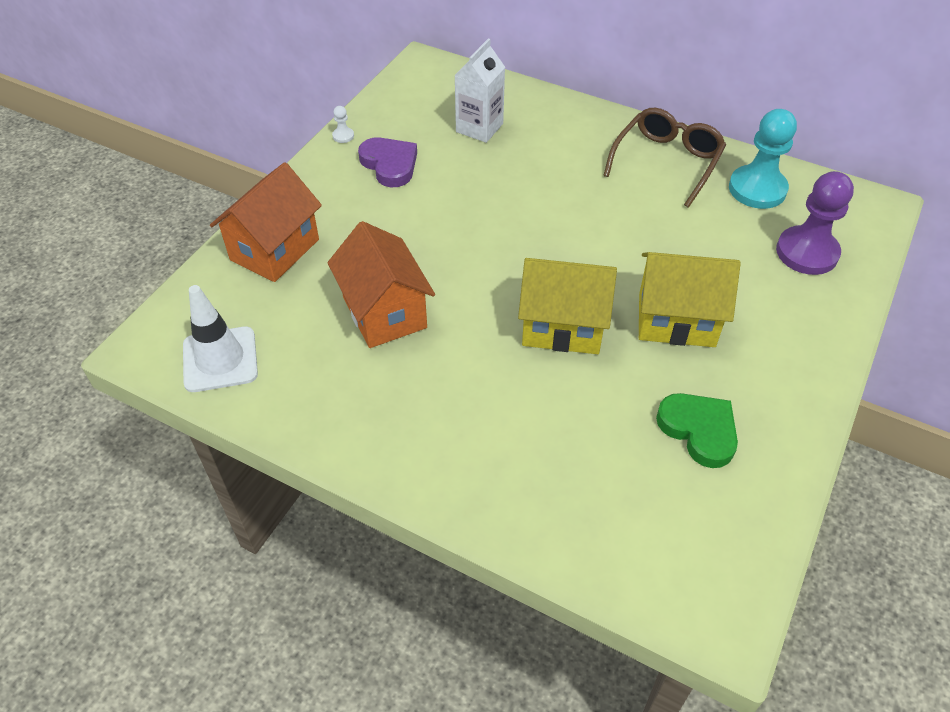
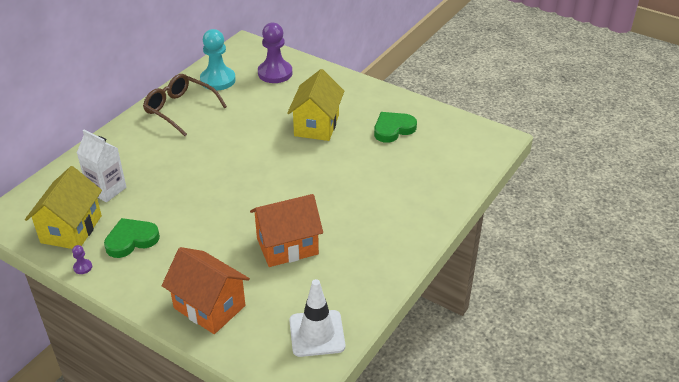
camera: 85 degrees left, 10 degrees down
(343, 136) = (83, 267): white pawn -> purple pawn
(390, 164) = (131, 240): purple heart -> green heart
(562, 326) = (313, 168): yellow house -> yellow house (71, 229)

